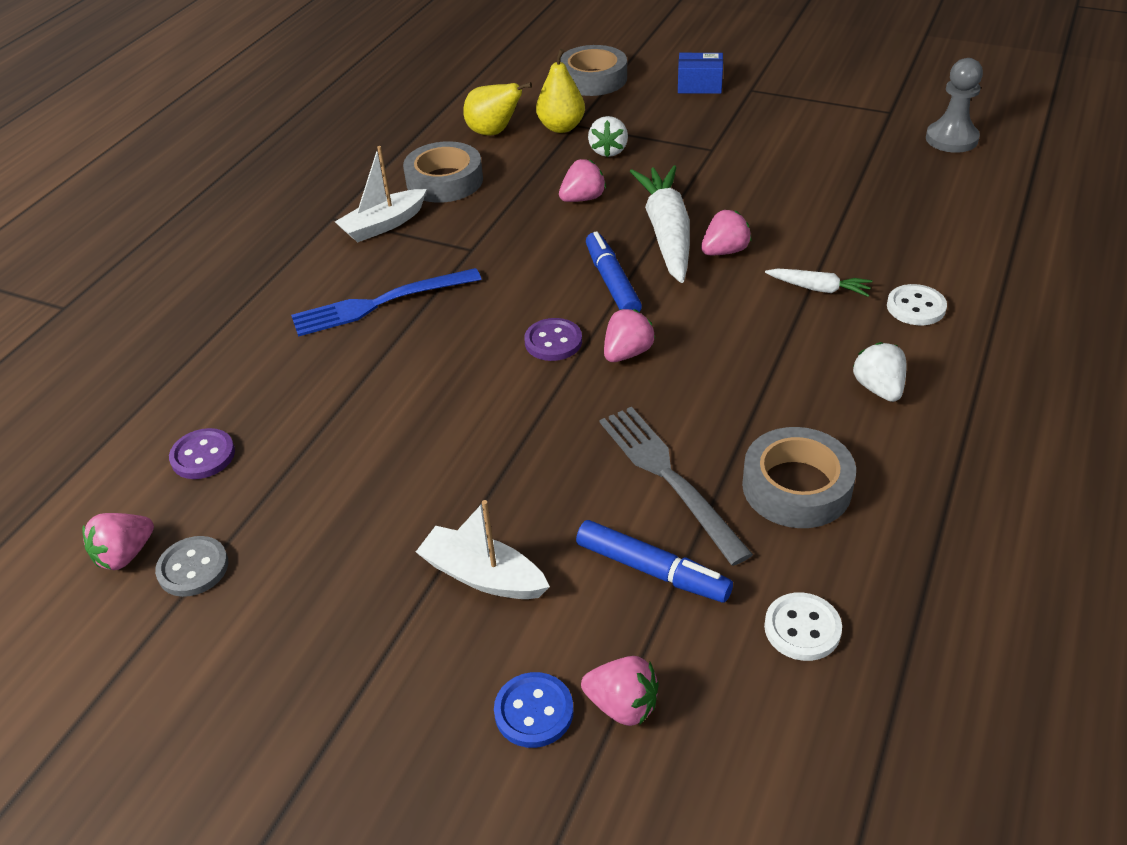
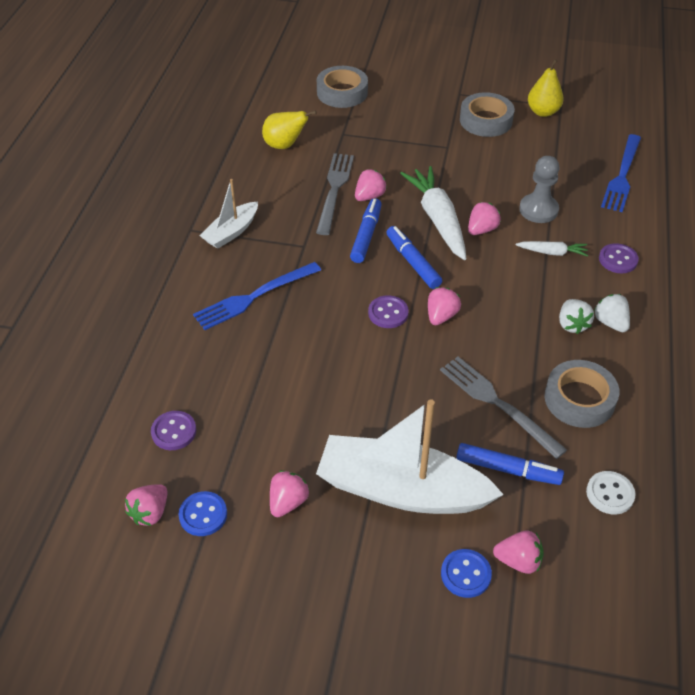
camera: 15 degrees left, 5 degrees up
(193, 568) = (203, 515): grey button -> blue button
(315, 569) = (288, 502): none -> pink strawberry
(444, 181) = (263, 190): grey tape -> grey tape (486, 120)
(482, 576) = (401, 490): white boat -> white boat, size x1.93
(539, 187) = (334, 190): none -> grey fork
(560, 244) = (366, 235): none -> blue marker
(561, 127) = (333, 137): yellow pear -> yellow pear (543, 112)
(608, 151) = (374, 154): white strawberry -> white strawberry (572, 324)
(699, 85) = (422, 92): blue box -> none
(916, 307) = (618, 260): white button -> purple button
(951, 139) = (607, 125): grey pawn -> grey pawn (538, 210)
(955, 202) = (622, 176): none -> blue fork

